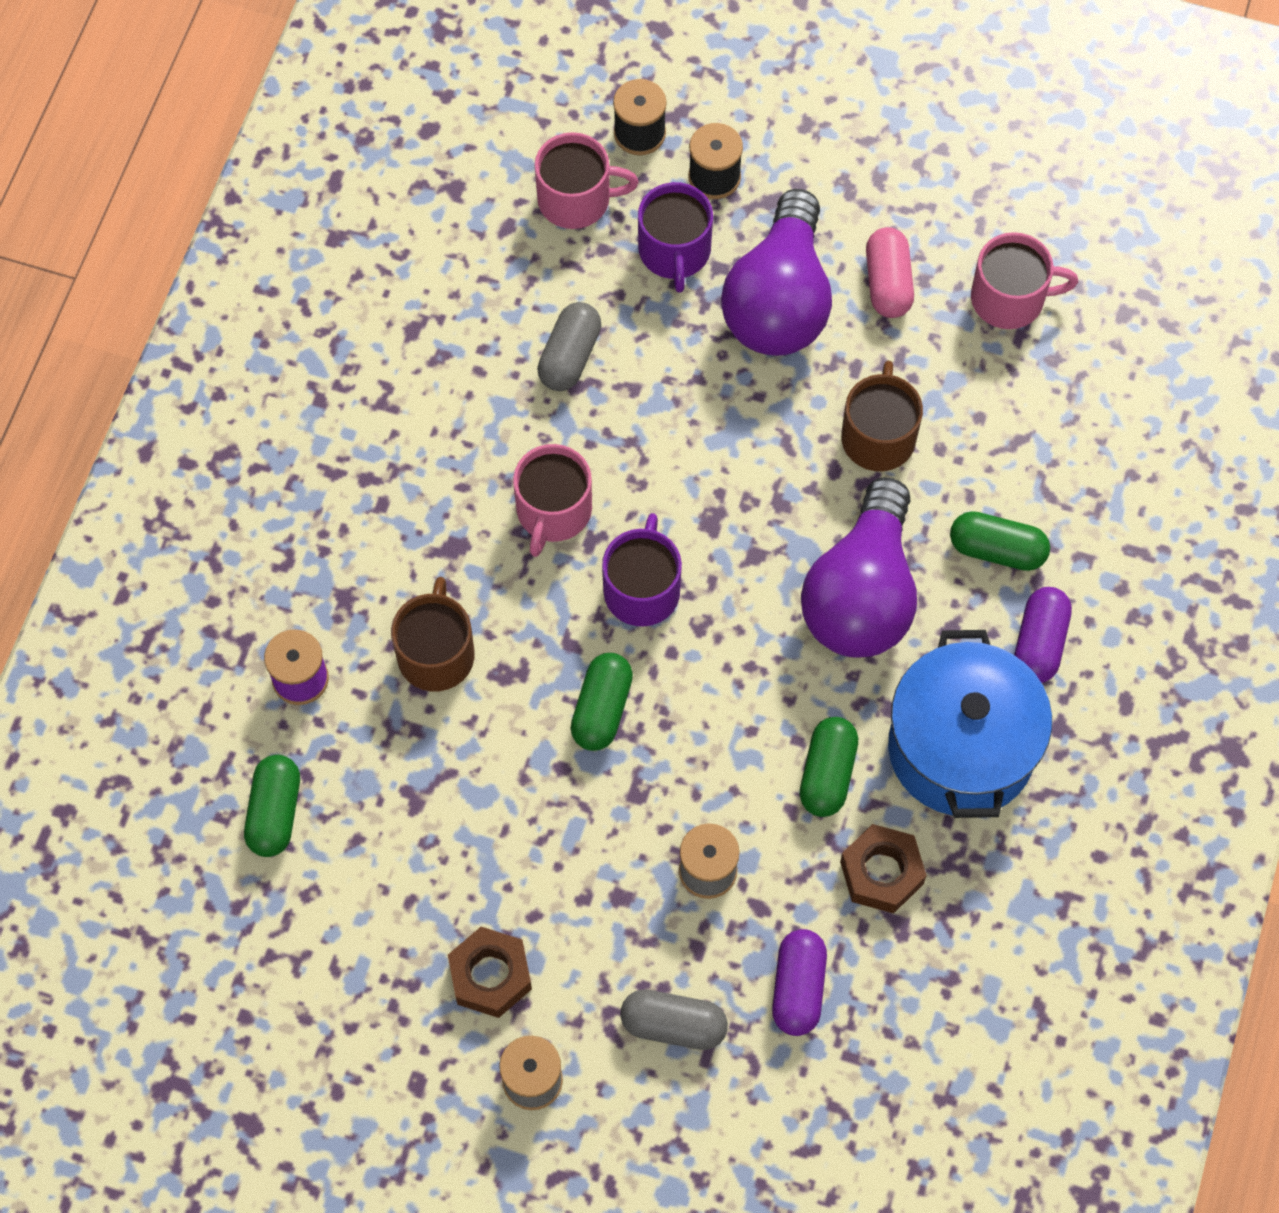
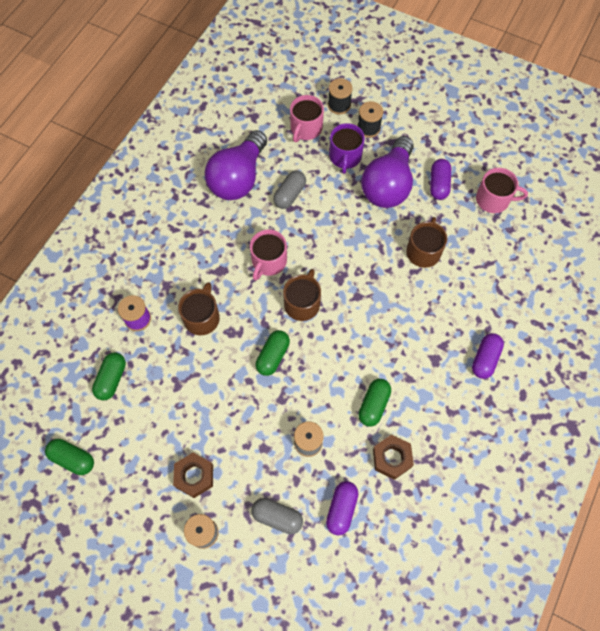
camera: 10 degrees right, 0 degrees up
(576, 199) = (306, 128): pink mug -> pink mug turned 105 degrees clockwise
(642, 589) = (302, 303): purple mug -> brown mug
(861, 594) = (404, 322): purple light bulb -> purple light bulb (238, 178)
(887, 283) = (438, 184): pink capsule -> purple capsule
(961, 748) = (440, 403): blue pot -> none
(997, 550) = (471, 312): green capsule -> green capsule (73, 459)

